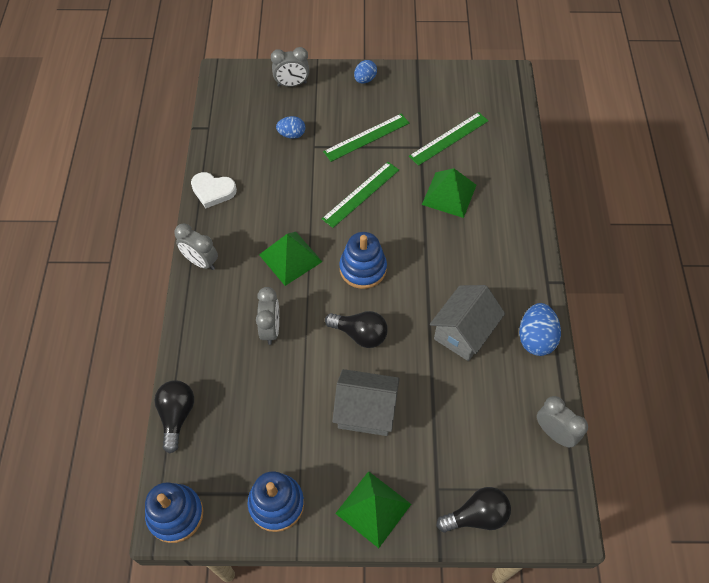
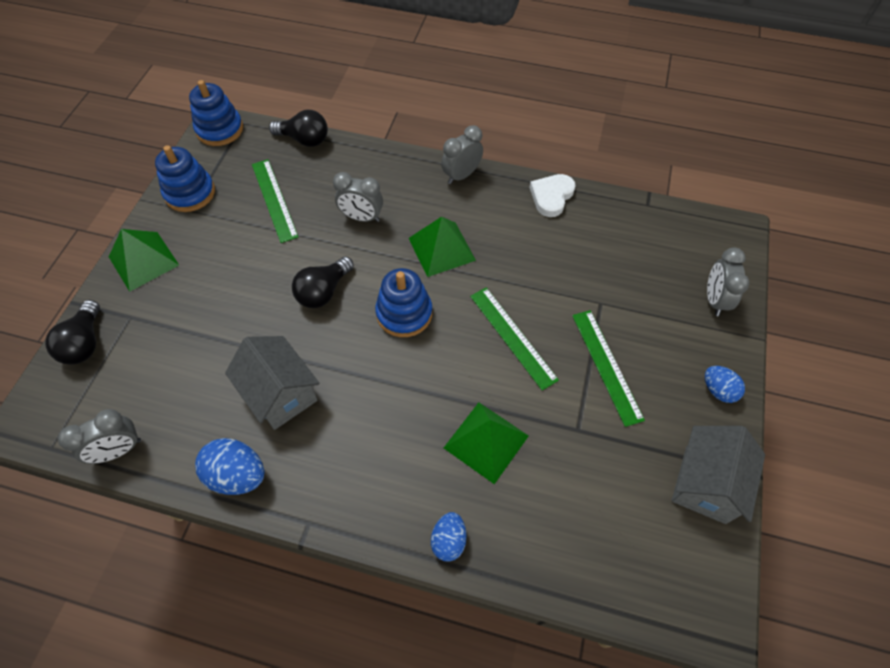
camera: 105 degrees right, 0 degrees up
(292, 134) = (624, 283): blue egg -> blue egg (448, 540)
(366, 412) = (237, 276): grey house -> grey house (705, 484)
(449, 138) = (587, 473): green ruler -> green ruler (274, 200)

